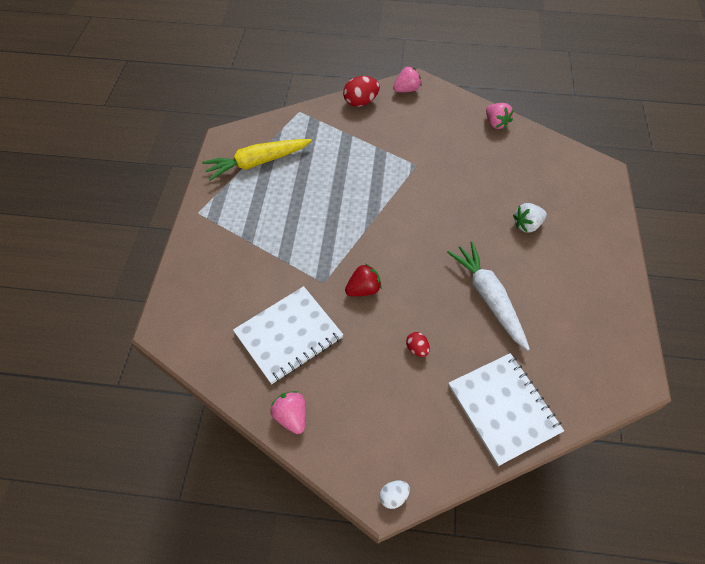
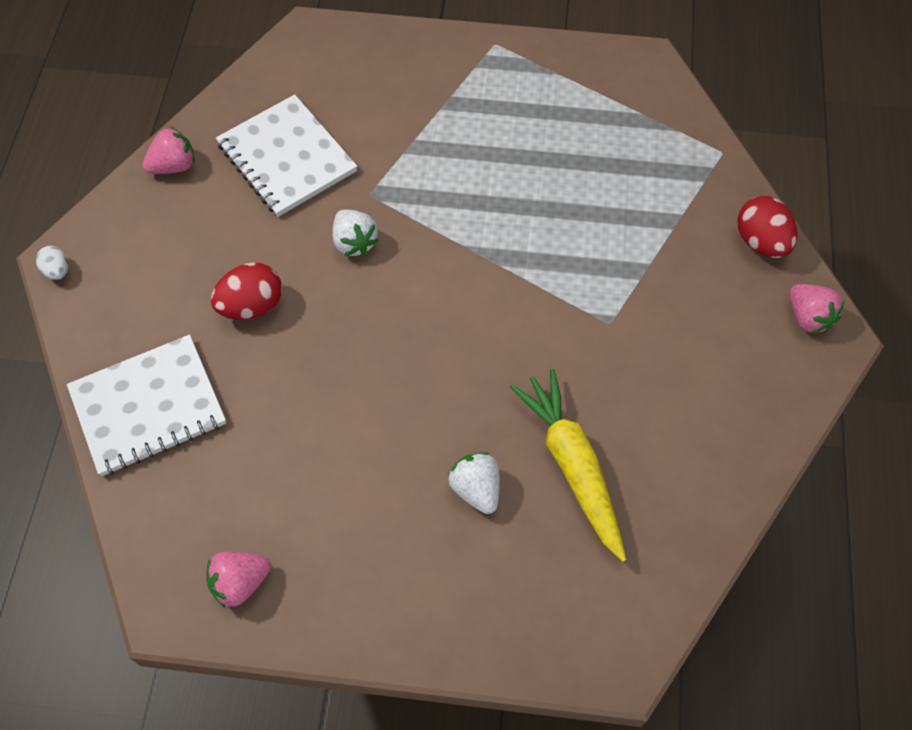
camera: 90 degrees right, 5 degrees up
(257, 163) = (597, 104): yellow carrot -> yellow carrot (572, 466)
(363, 289) = (354, 242): red strawberry -> white strawberry
(417, 349) = (252, 306): red egg -> red egg, size x1.79
(488, 298) = (330, 408): white carrot -> none
(496, 123) = (733, 469): pink strawberry -> pink strawberry (240, 582)

